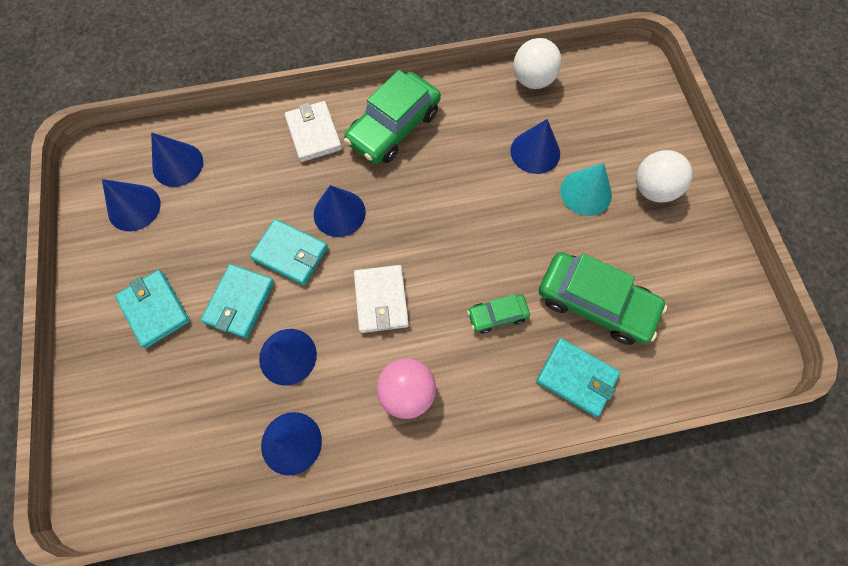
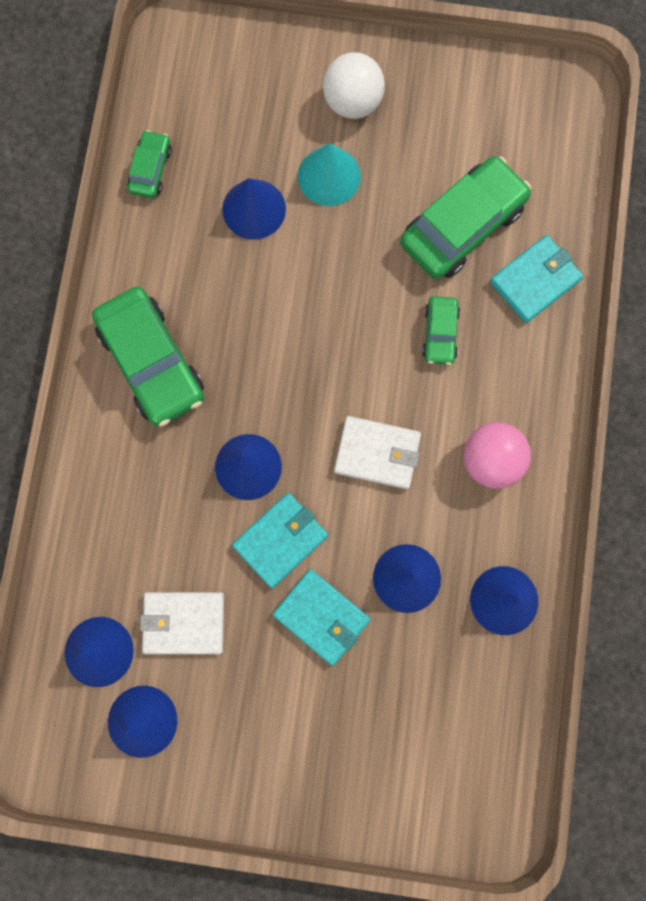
camera: 70 degrees left, 10 degrees up
(155, 309) = (294, 720): turquoise wallet -> none
(314, 134) = (121, 464): white wallet -> white wallet (184, 622)
(532, 80) = (151, 169): white ball -> green car

